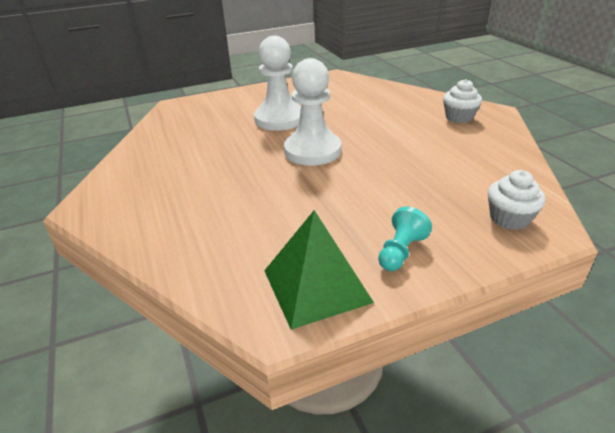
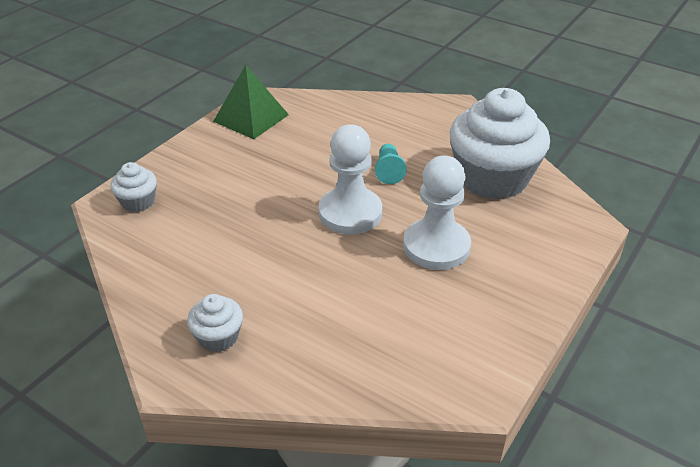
camera: 145 degrees right, 5 degrees up
(179, 141) = (492, 178): none -> white cupcake
(400, 252) = (211, 151): turquoise pawn -> turquoise pawn (389, 171)

